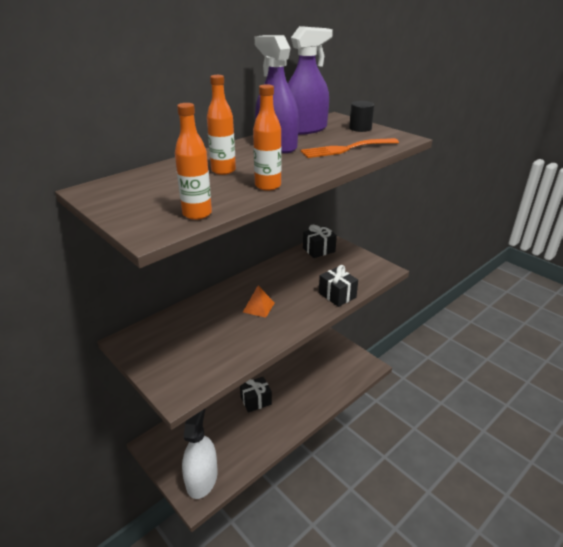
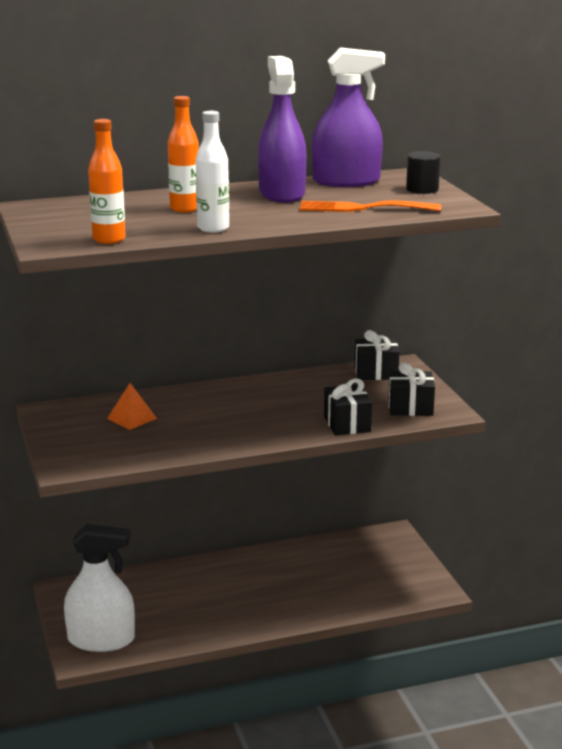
camera: 25 degrees right, 10 degrees down
(202, 478) = (101, 640): white spray bottle -> white spray bottle turned 60 degrees clockwise
(256, 401) = (230, 584): black gift -> black gift (410, 408)
(258, 307) = (230, 414): orange pyramid -> orange pyramid (132, 418)
(268, 186) = (213, 228): orange bottle -> white bottle

